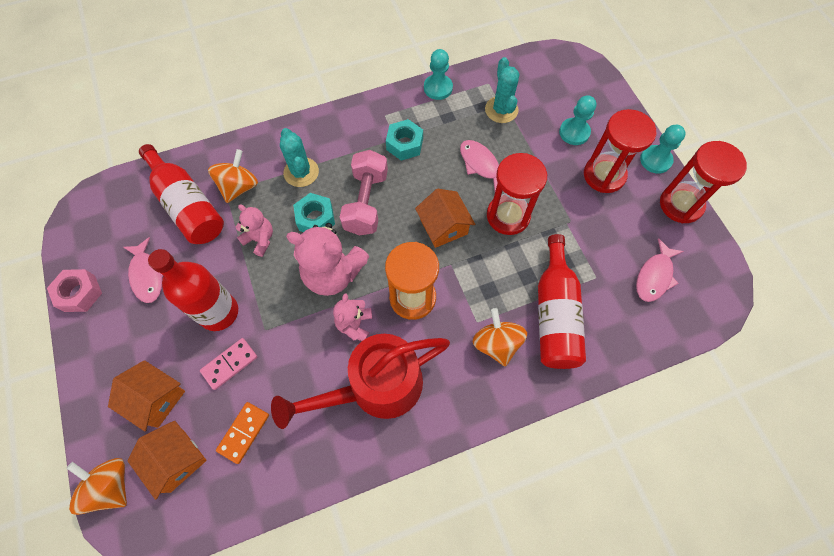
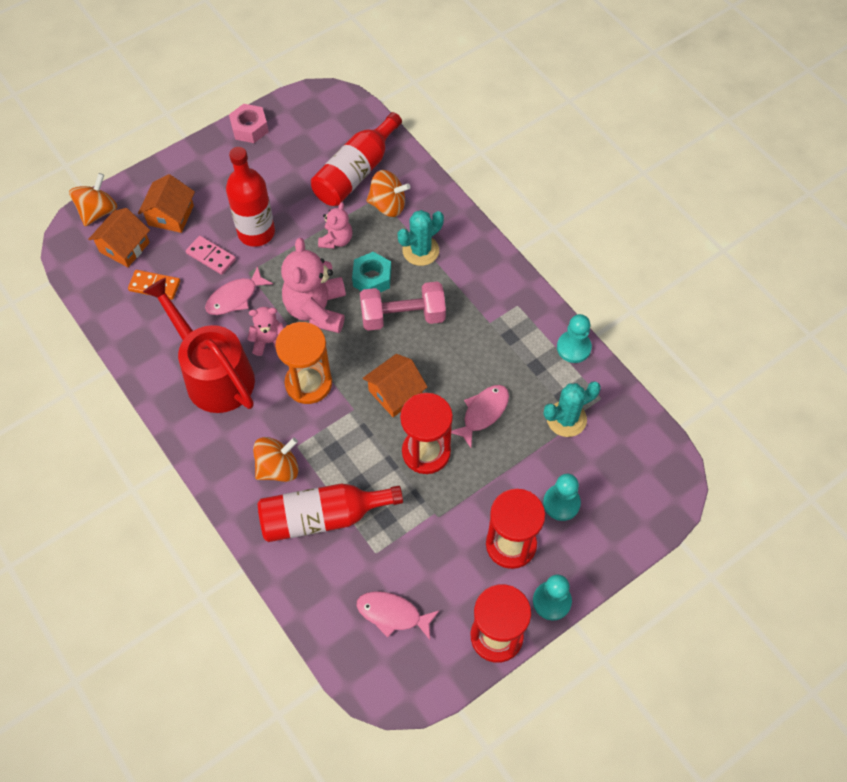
camera: 75 degrees right, 5 degrees down
(147, 275) = (278, 168): pink fish -> pink fish (235, 297)
(404, 144) = (485, 333): turquoise nut -> none

